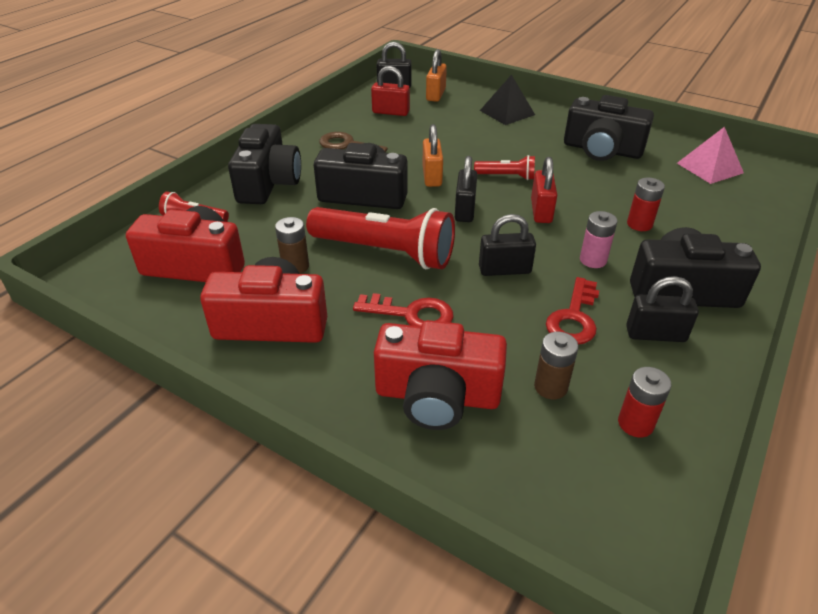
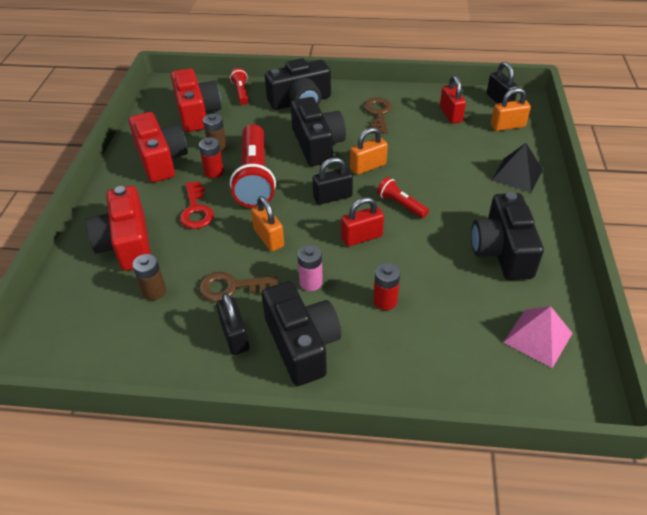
camera: 65 degrees right, 5 degrees up
(504, 270) = (269, 238): black padlock -> orange padlock
(506, 176) = (401, 204): red flashlight -> red flashlight turned 150 degrees clockwise
(574, 318) = (231, 287): red key -> brown key
(635, 423) = (136, 340): red battery -> red battery (214, 172)

